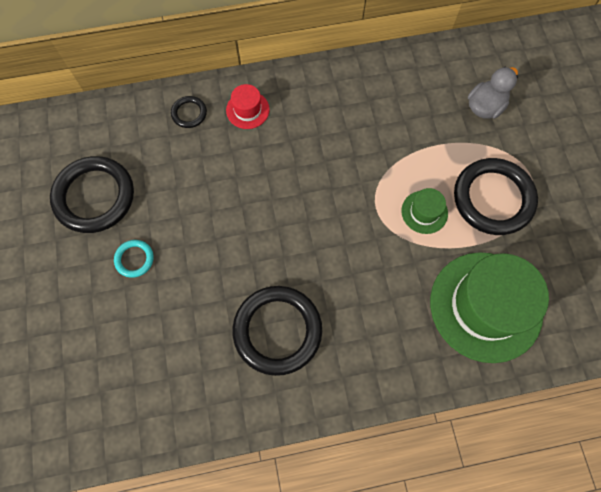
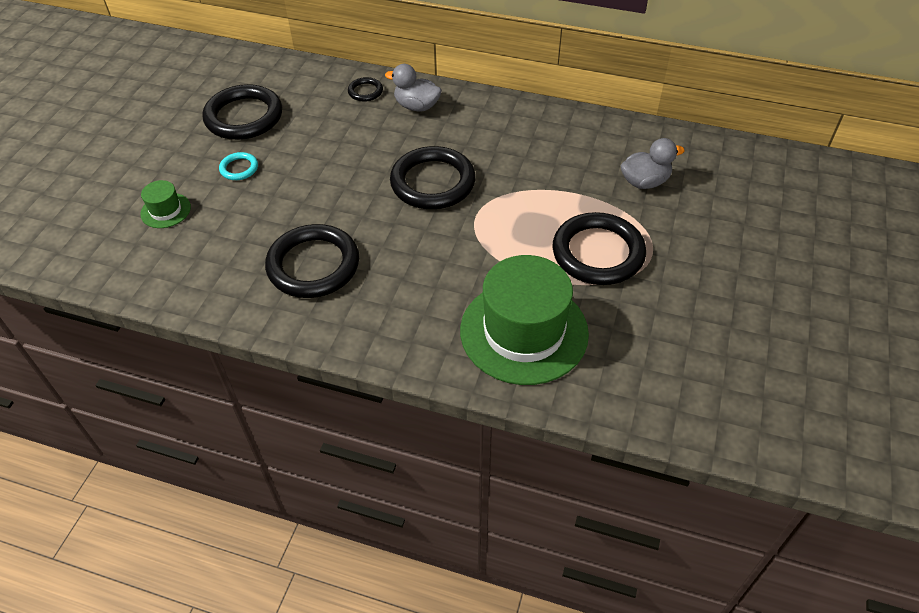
camera: 30 degrees right, 20 degrees down
(247, 110) = (416, 106): red hat -> grey duck
(318, 190) = (433, 182): none -> black ring
(424, 212) = (520, 236): green hat -> green hat (165, 210)

